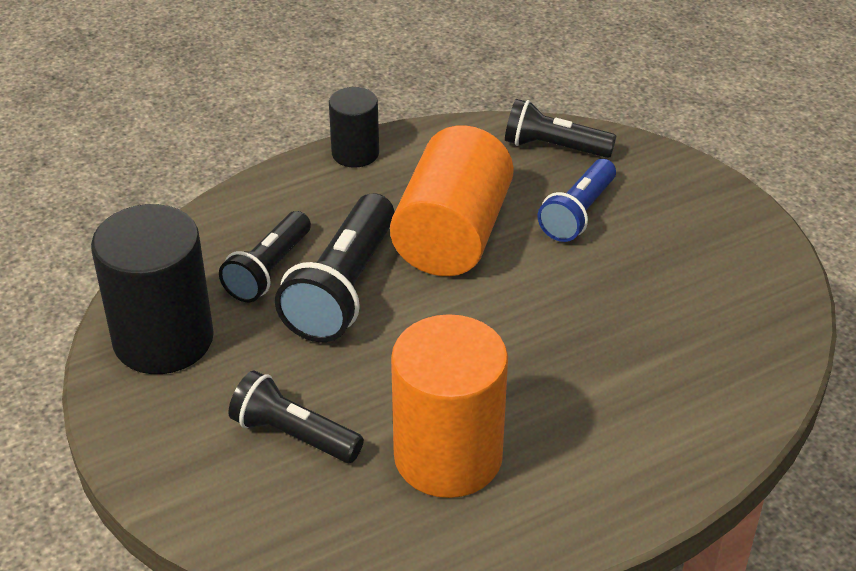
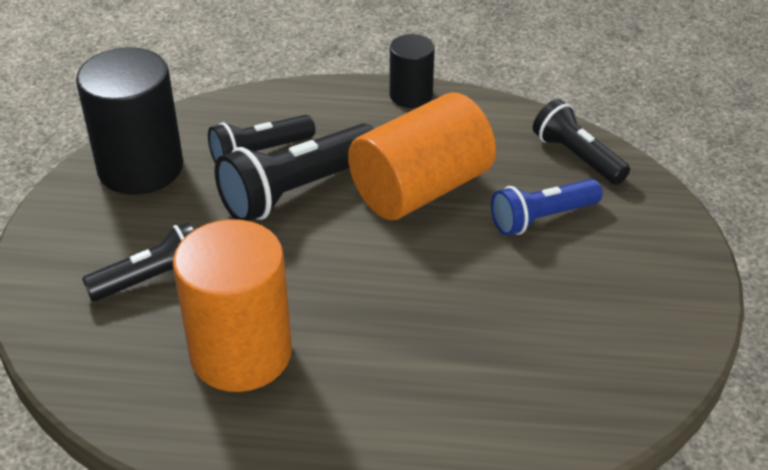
camera: 35 degrees right, 0 degrees up
(293, 435) = (152, 279): black flashlight -> black flashlight turned 90 degrees clockwise

